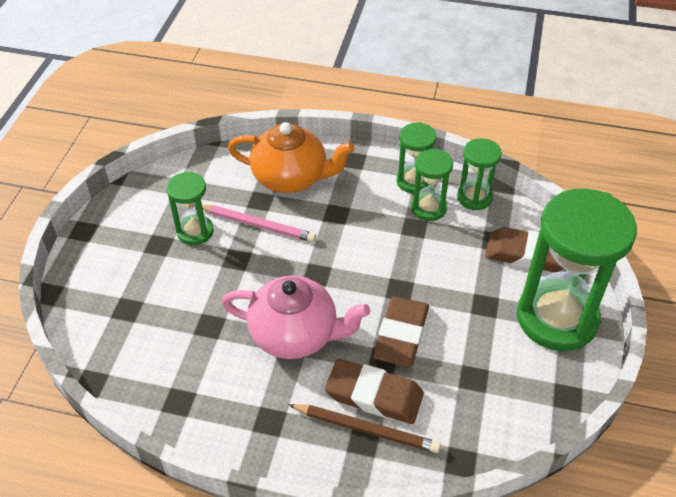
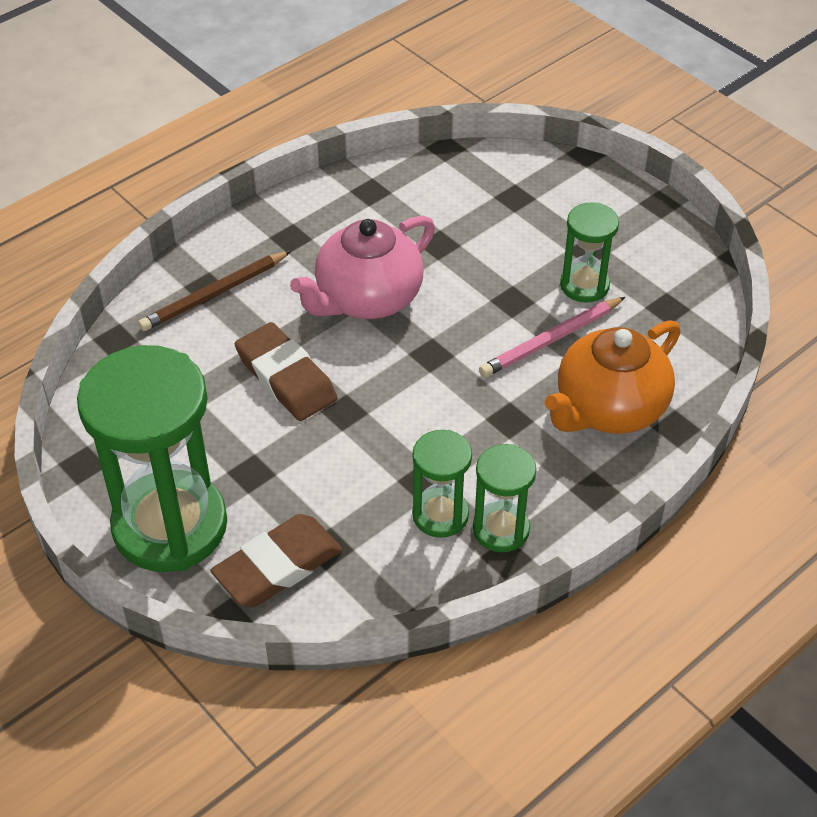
camera: 125 degrees right, 0 degrees up
(374, 395) = (241, 319): brown eraser -> none
(474, 197) = (416, 577): green hourglass -> none

